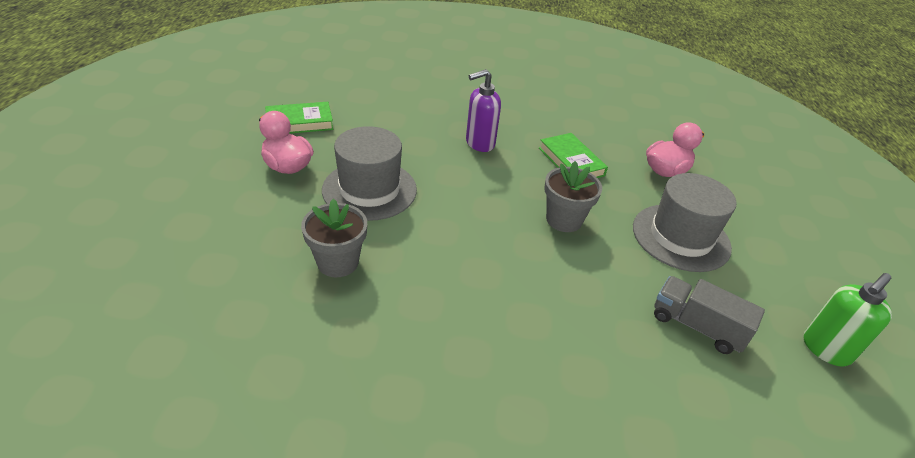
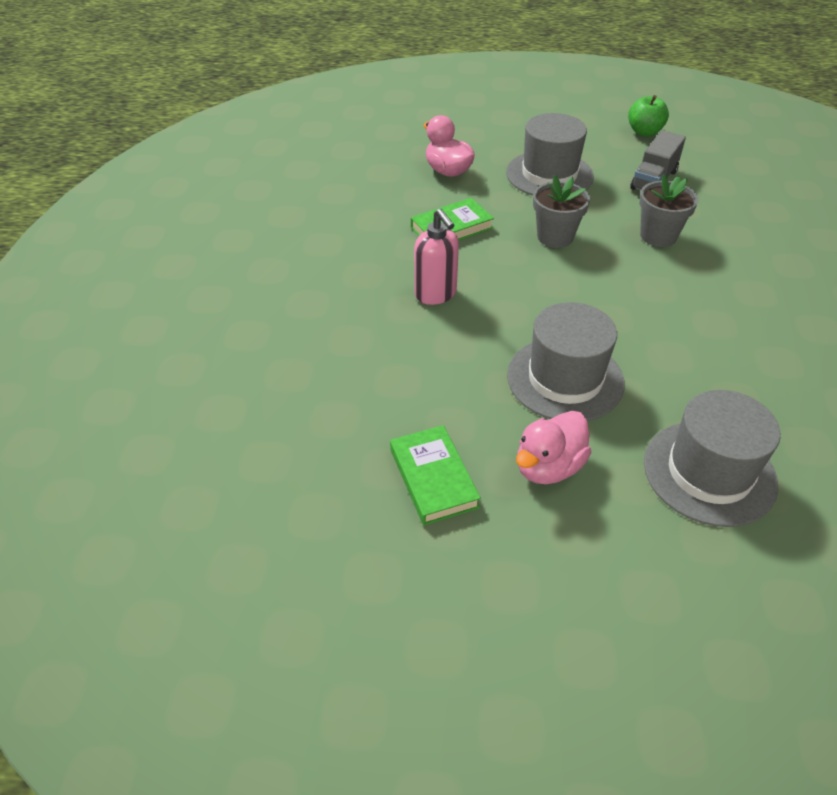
camera: 90 degrees left, 5 degrees up
(244, 243) = (709, 472): none -> grey hat
(338, 262) = (696, 387): grey flower pot -> grey flower pot (658, 236)
(479, 143) = (436, 294): purple soap dispenser -> pink soap dispenser
(825, 349) = (644, 132): green soap dispenser -> green apple

